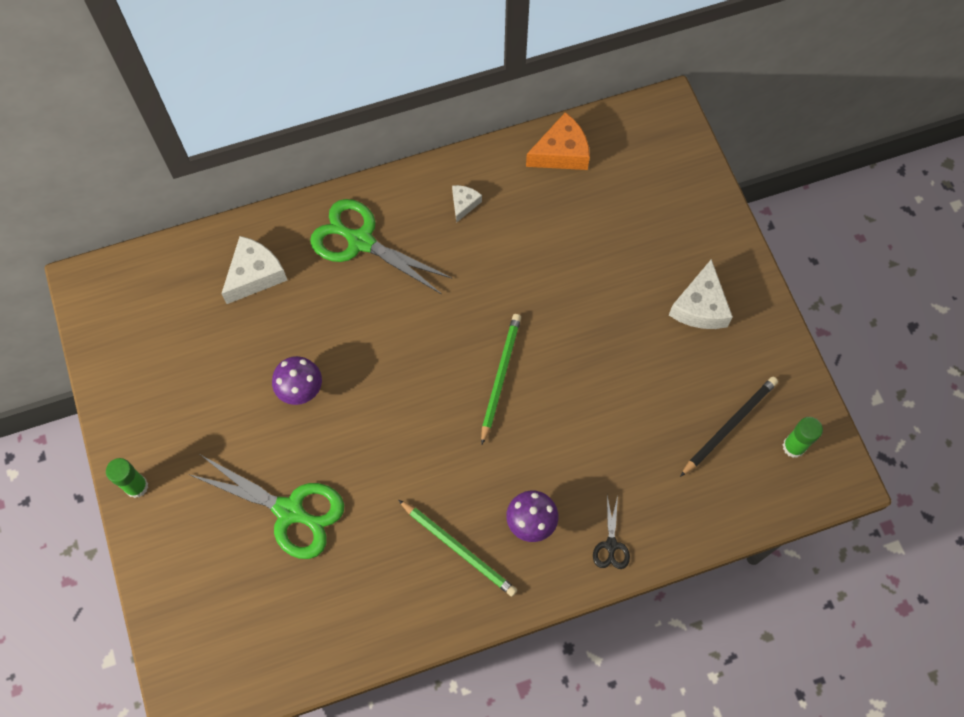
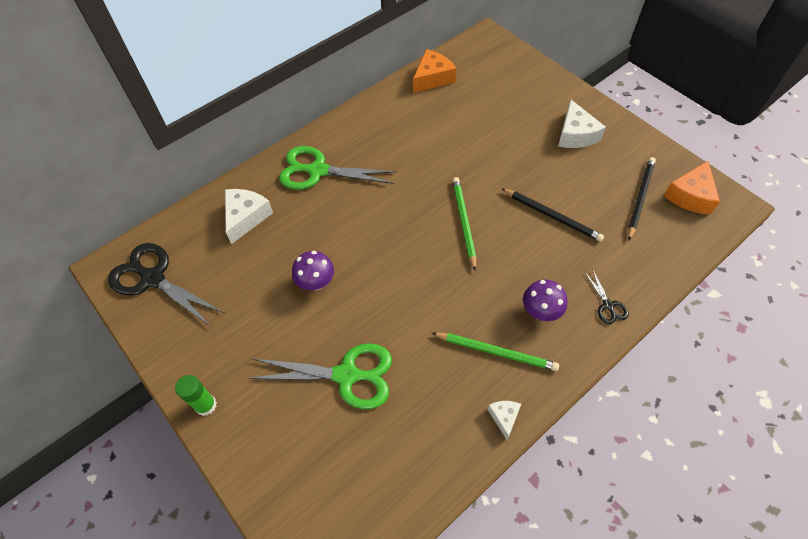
camera: 20 degrees left, 10 degrees down
(128, 316) = (153, 278): none -> black scissors
(464, 204) = (381, 126): white cheese -> white cheese (504, 417)
(608, 408) = (552, 216): none -> black pencil
(793, 446) = (690, 196): green glue stick -> orange cheese

